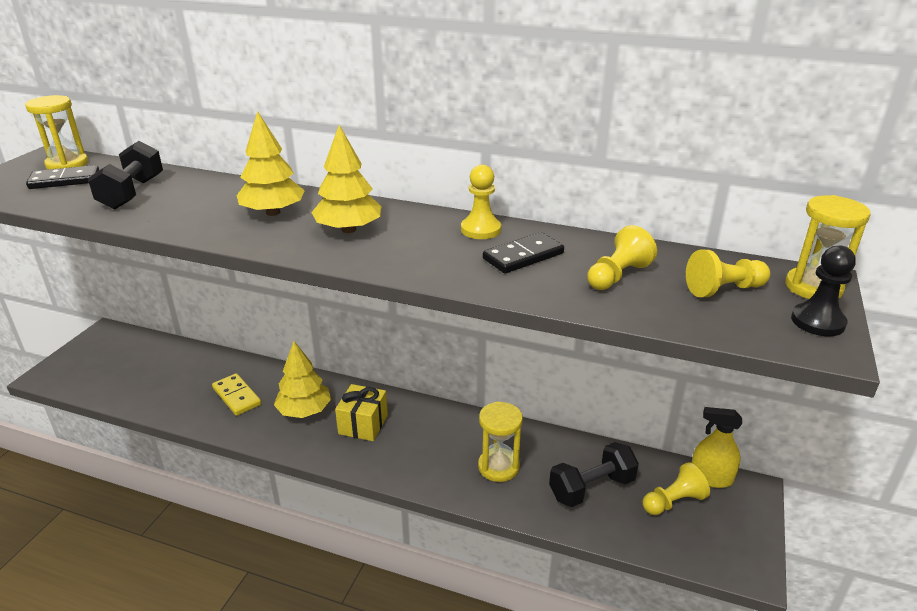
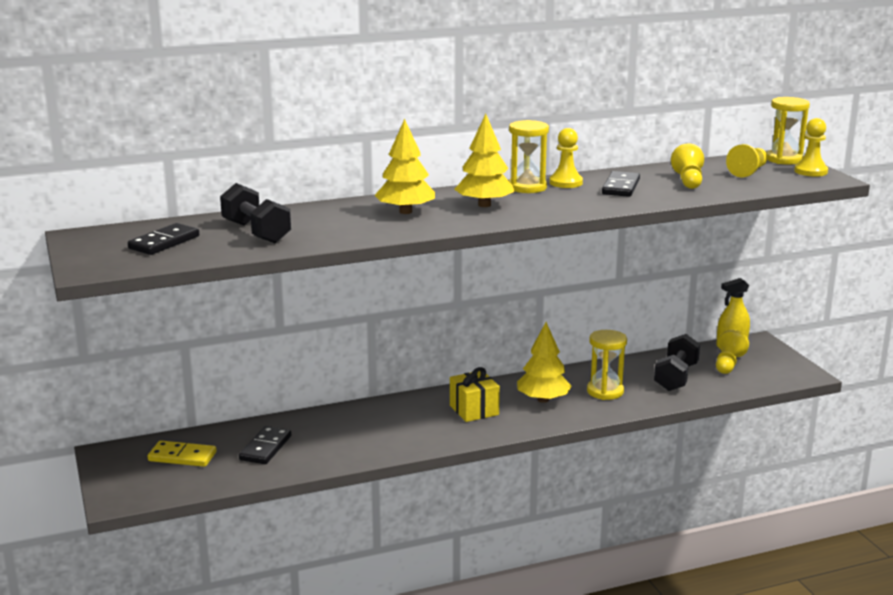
camera: 40 degrees left, 10 degrees down
(67, 164) = (126, 234): yellow hourglass -> yellow hourglass (527, 187)
(182, 380) = (265, 448): none -> black domino
(236, 396) = (339, 437): yellow domino -> yellow domino (182, 457)
(304, 411) = (413, 421): yellow tree -> yellow tree (543, 399)
(817, 322) = (810, 171): black pawn -> yellow pawn

